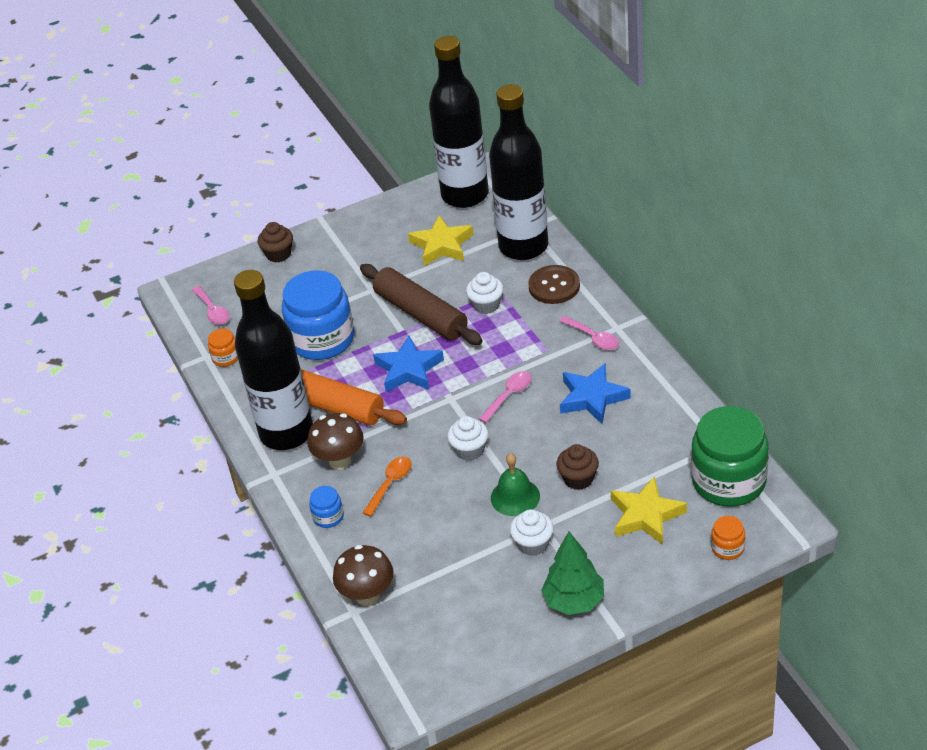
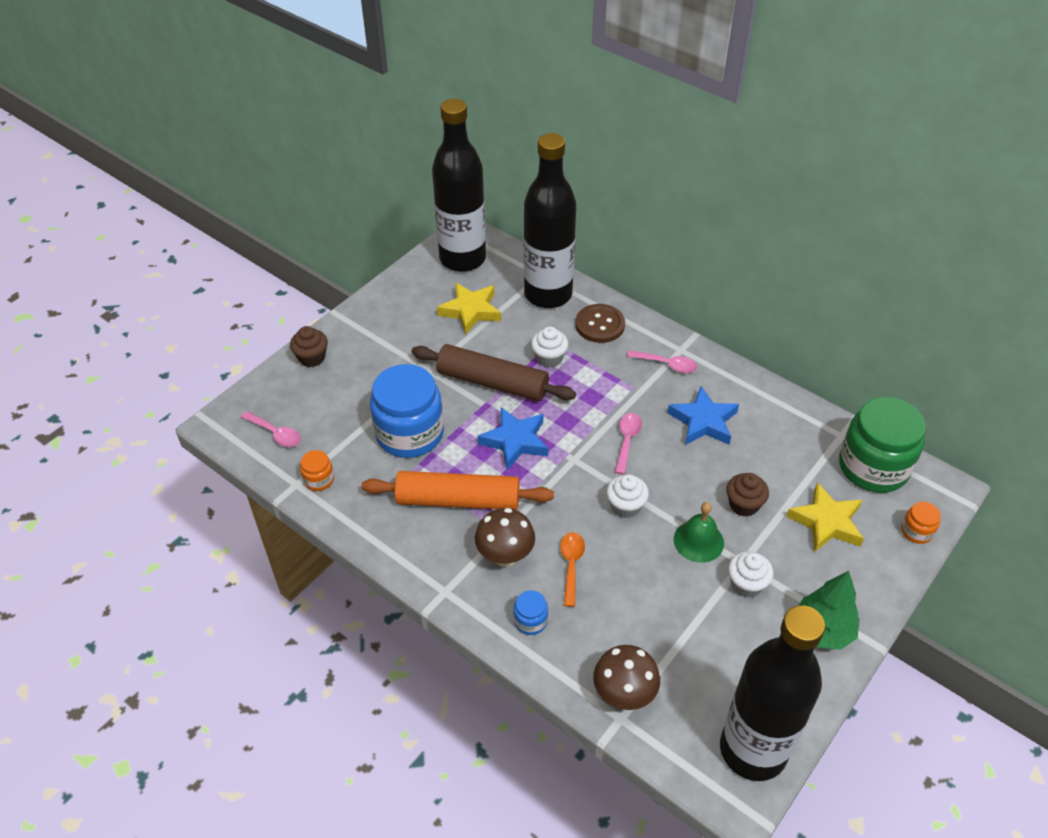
camera: 30 degrees left, 5 degrees up
(286, 433) = (432, 543): black bottle -> black bottle (753, 750)

